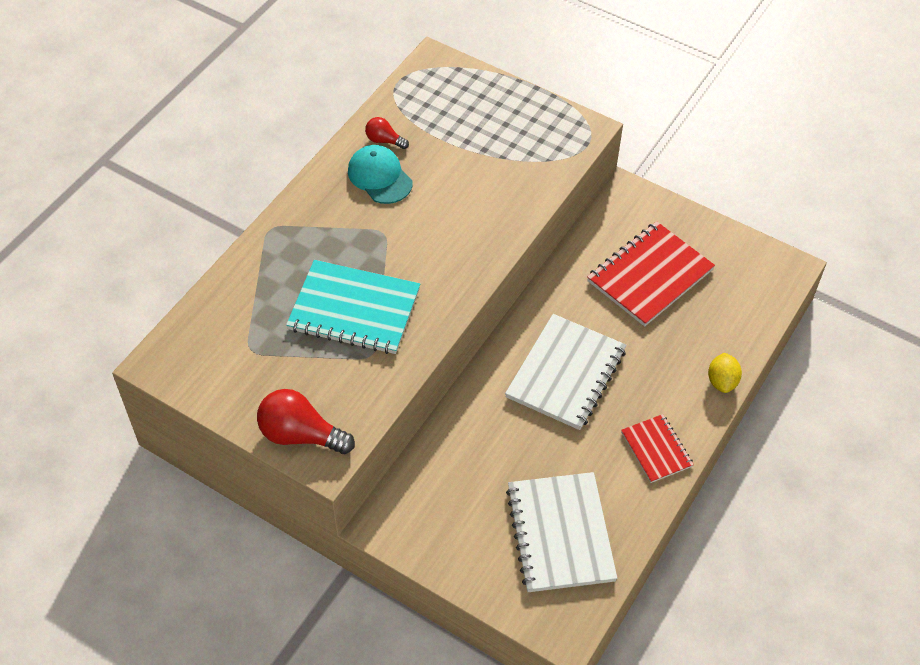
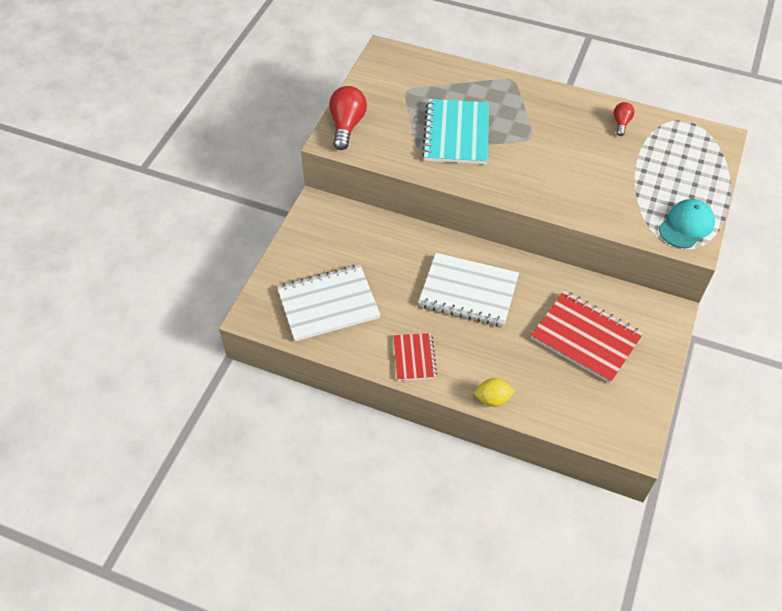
camera: 80 degrees right, 0 degrees up
(379, 177) = (584, 126): turquoise cap -> turquoise cap (686, 225)
(656, 449) = (414, 358): red notebook -> red notebook turned 60 degrees counterclockwise

